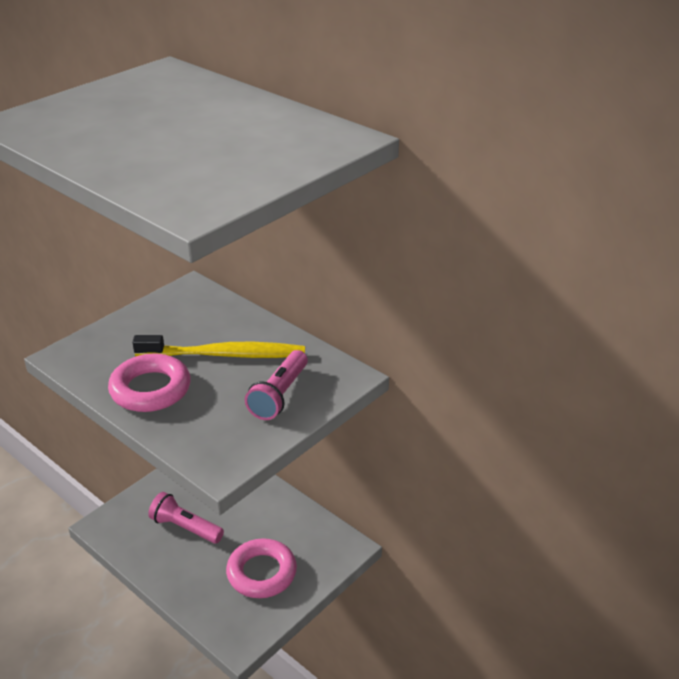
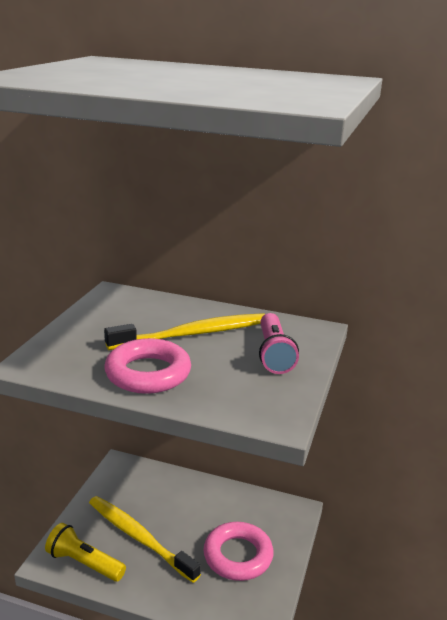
camera: 25 degrees left, 10 degrees down
(127, 536) = (84, 563): none -> yellow flashlight
(185, 527) = (139, 538): pink flashlight -> yellow toothbrush

